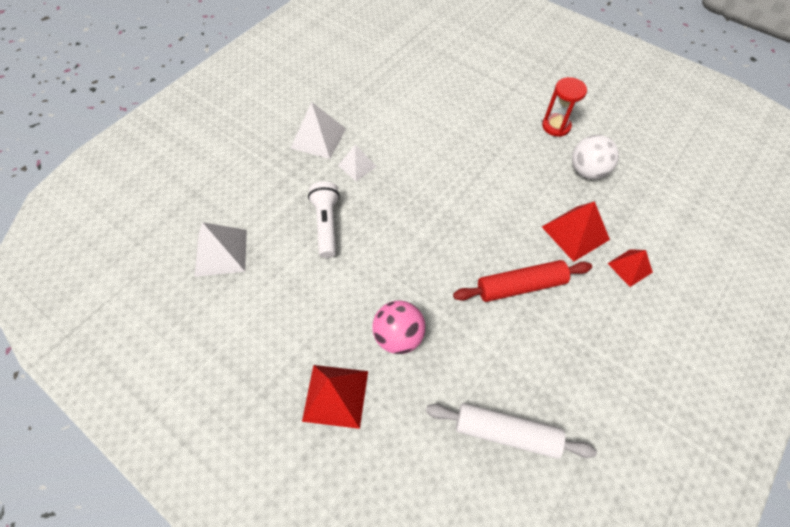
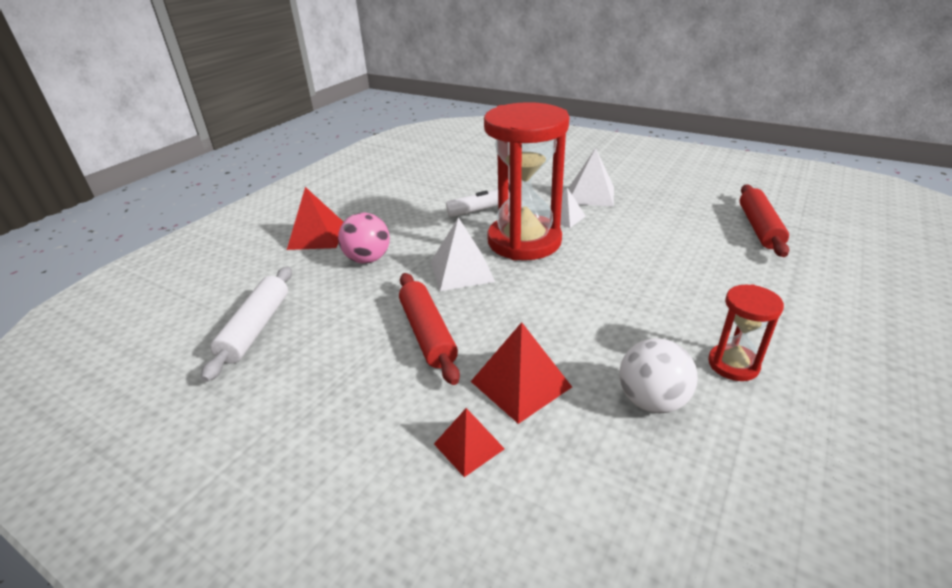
camera: 85 degrees right, 25 degrees down
(221, 252) = (448, 175): white pyramid -> white pyramid (462, 271)
(392, 202) = (524, 241): none -> red hourglass
(405, 58) = (759, 228): none -> red rolling pin

